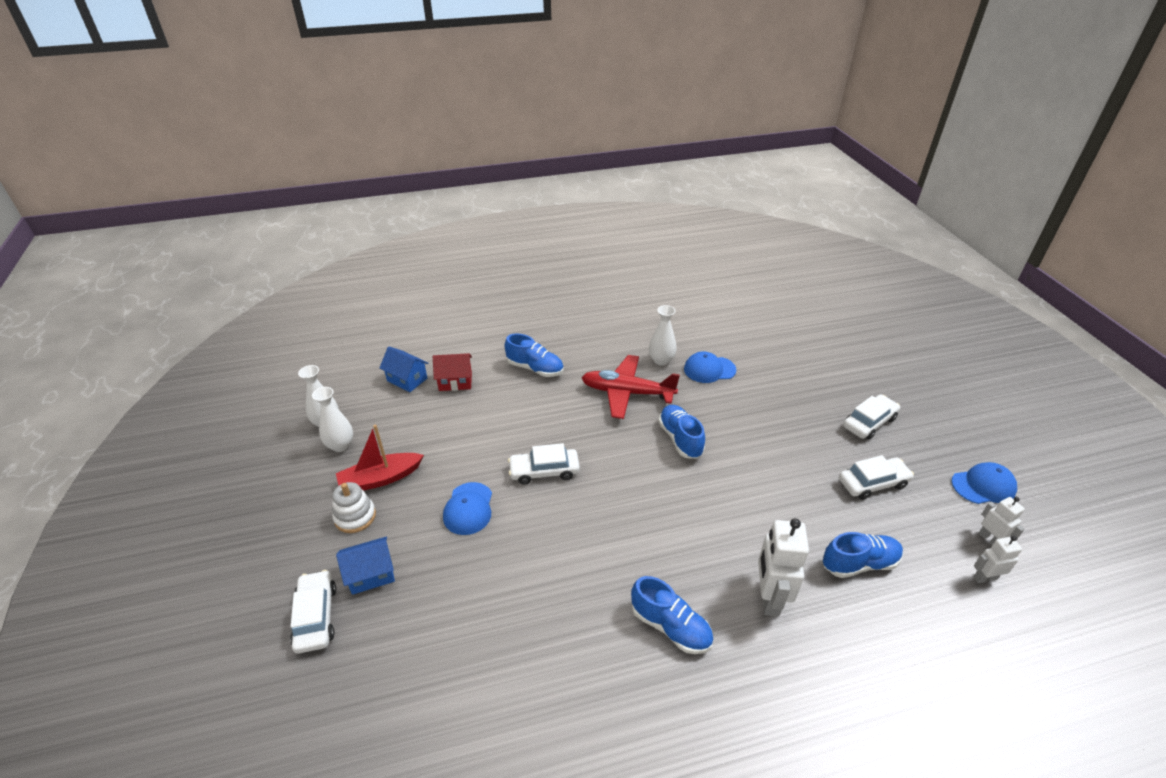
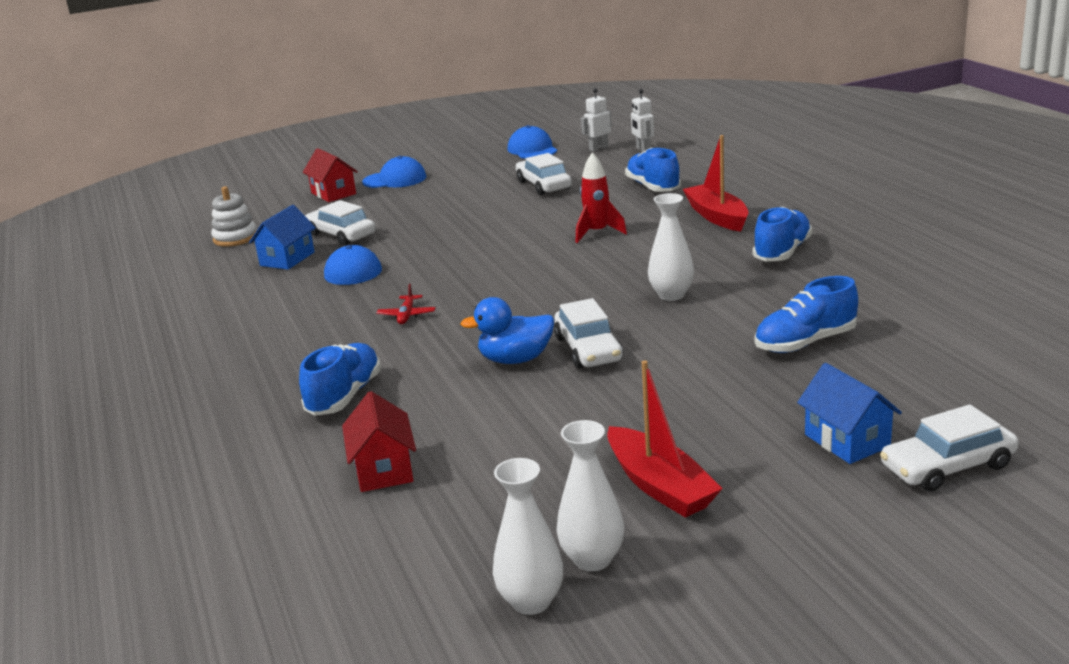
camera: 95 degrees left, 15 degrees down
(355, 516) = (753, 487): white stacking toy -> white stacking toy (235, 238)
(407, 379) = (378, 530): blue house -> blue house (287, 259)
(468, 508) = (685, 391): blue cap -> blue cap (395, 179)
(546, 436) = (515, 359): none -> blue duck
(627, 393) = (407, 315): red plane -> red plane, size x0.40
(661, 360) = (329, 300): white vase -> white vase (671, 295)
(680, 439) = (499, 273): blue shoe -> blue shoe (805, 343)
(746, 504) = (597, 233): none -> red rocket
(769, 598) = (717, 217): white robot -> red boat
(863, 359) = (333, 193): none -> red house
(869, 422) = (450, 188): white car -> white car (341, 234)

